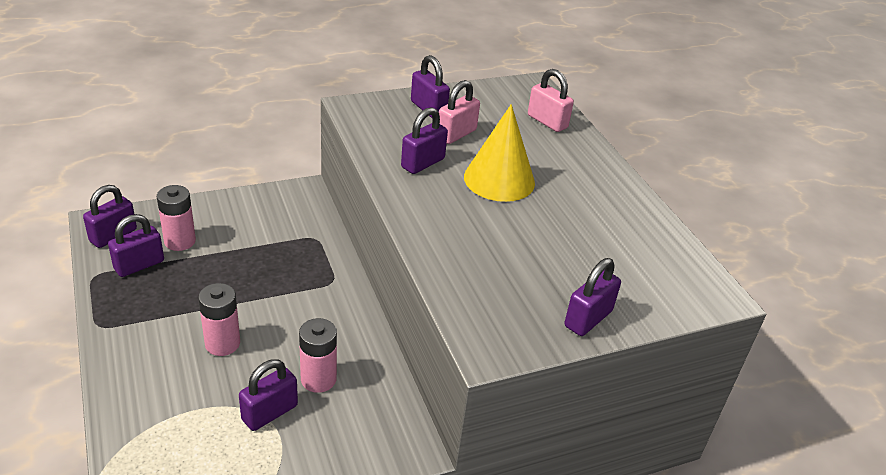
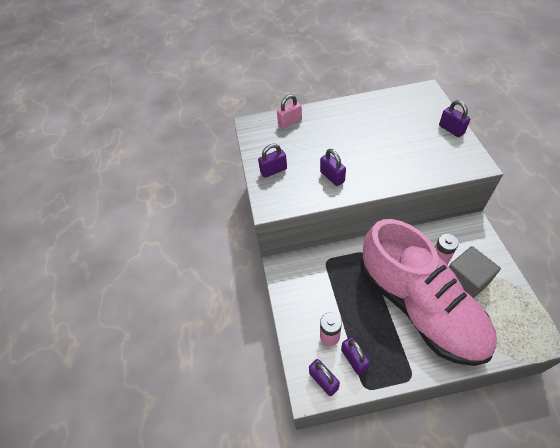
camera: 70 degrees left, 15 degrees up
(222, 343) = (419, 306): pink battery -> pink shoe
(269, 412) = (464, 282): purple padlock -> grey cube
(456, 134) = (302, 160): pink padlock -> none
(499, 179) = (346, 147): yellow cone -> none

